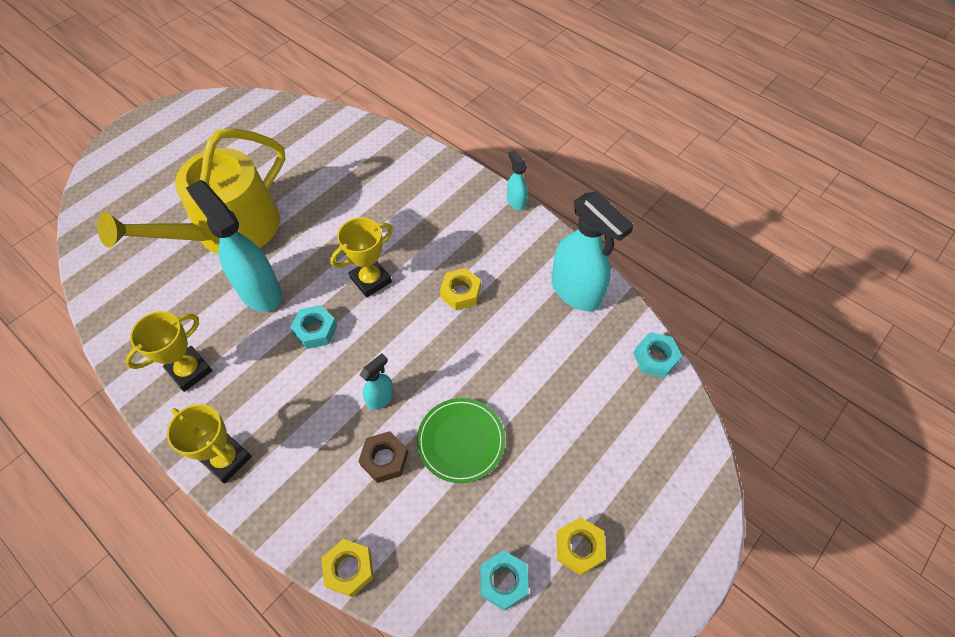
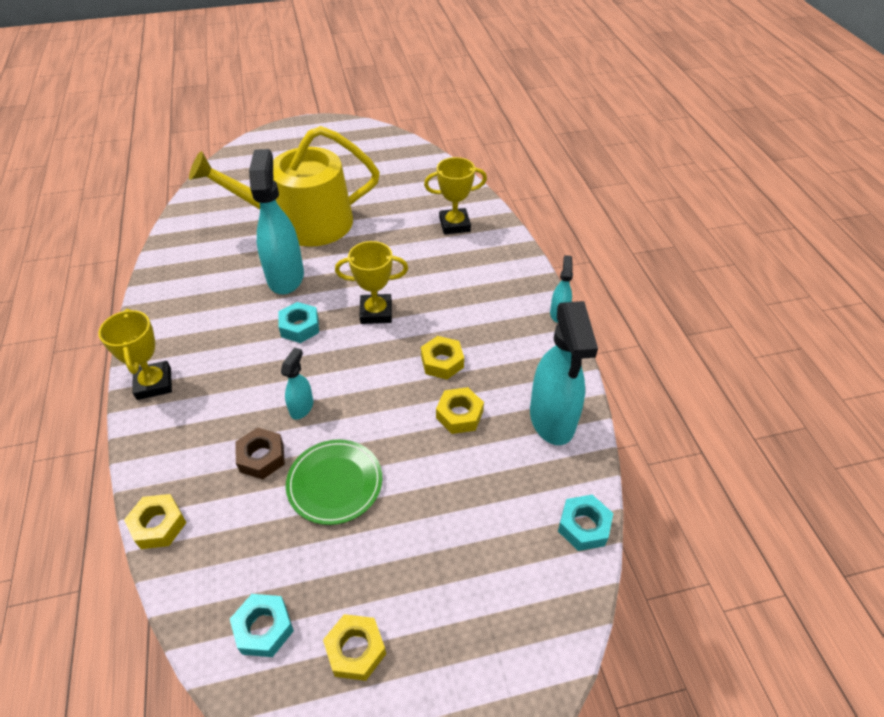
camera: 35 degrees right, 10 degrees down
(190, 370) = (188, 306): yellow trophy -> yellow trophy (454, 225)
(380, 398) = (302, 407): turquoise spray bottle -> turquoise spray bottle turned 60 degrees counterclockwise
(508, 328) = (459, 415): none -> yellow nut

